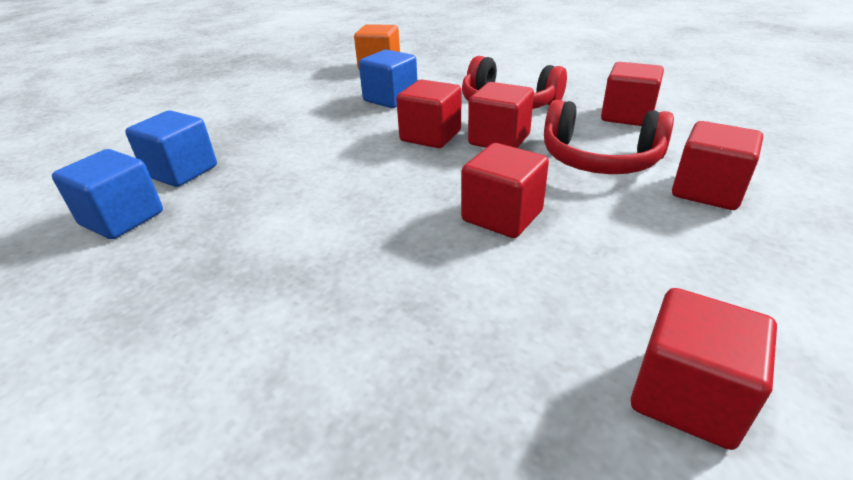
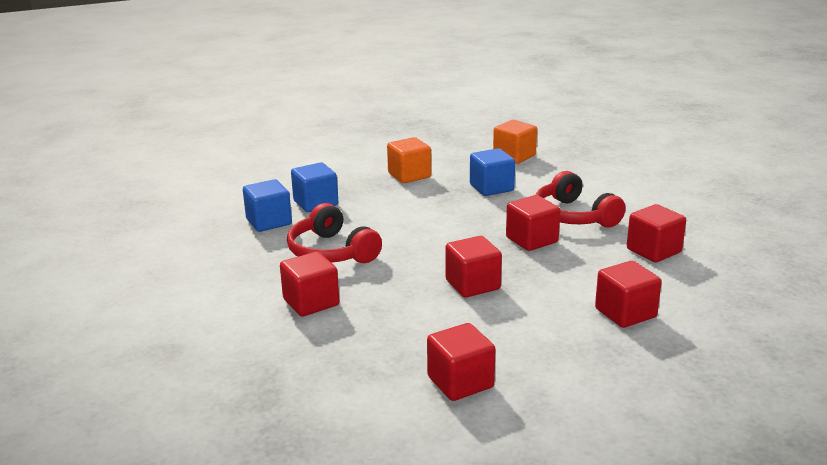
camera: 30 degrees right, 10 degrees down
(282, 108) = (409, 175): none -> orange cube
(430, 136) = (488, 224): red cube -> red cube (311, 302)
(599, 159) = (583, 273): red headphones -> red headphones (331, 252)

